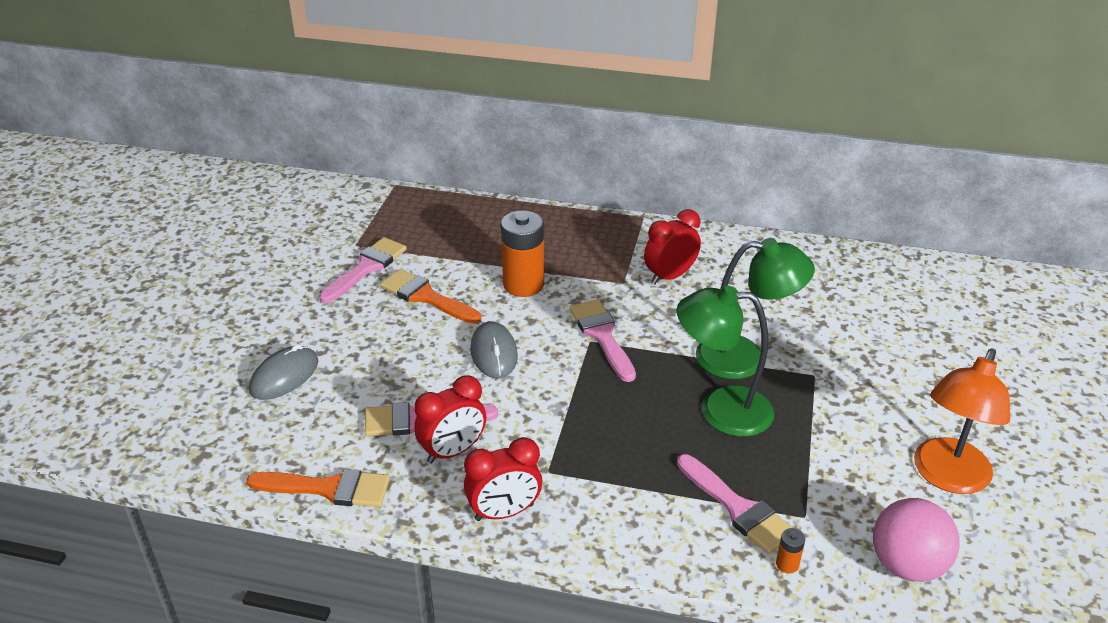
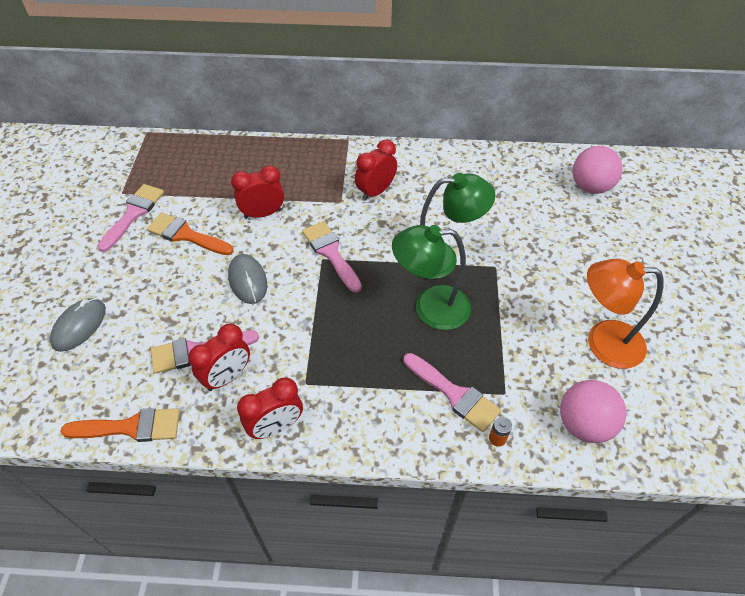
camera: 10 degrees left, 15 degrees up
(523, 285) = (263, 214): orange battery -> red clock
(947, 477) = (603, 342): orange lamp -> orange lamp turned 75 degrees clockwise
(957, 301) = (590, 187): none -> pink ball

